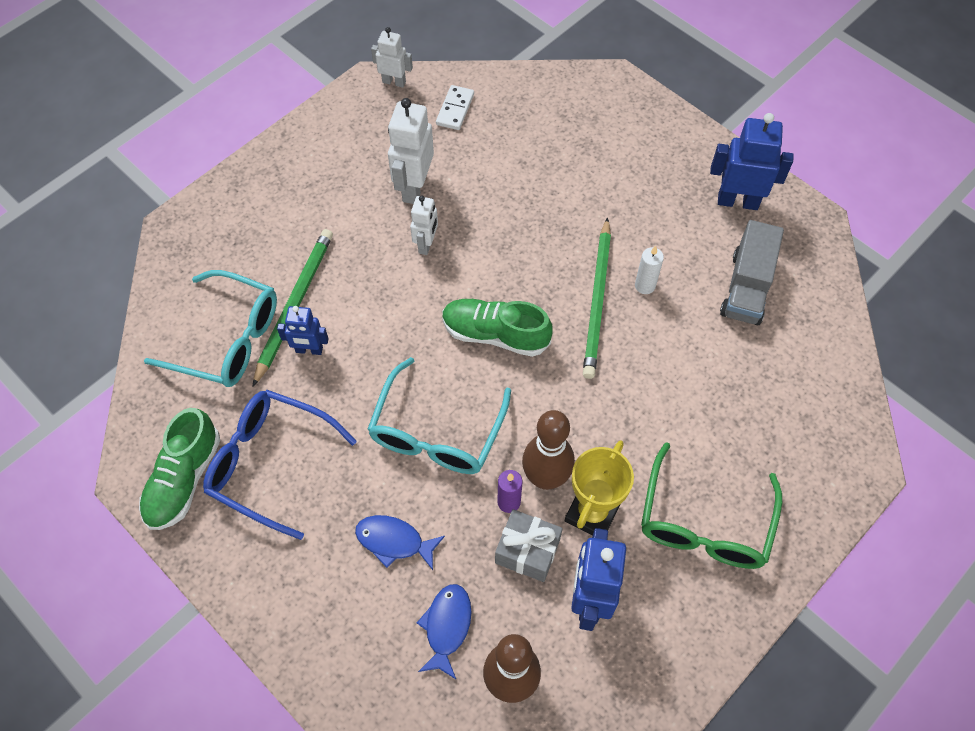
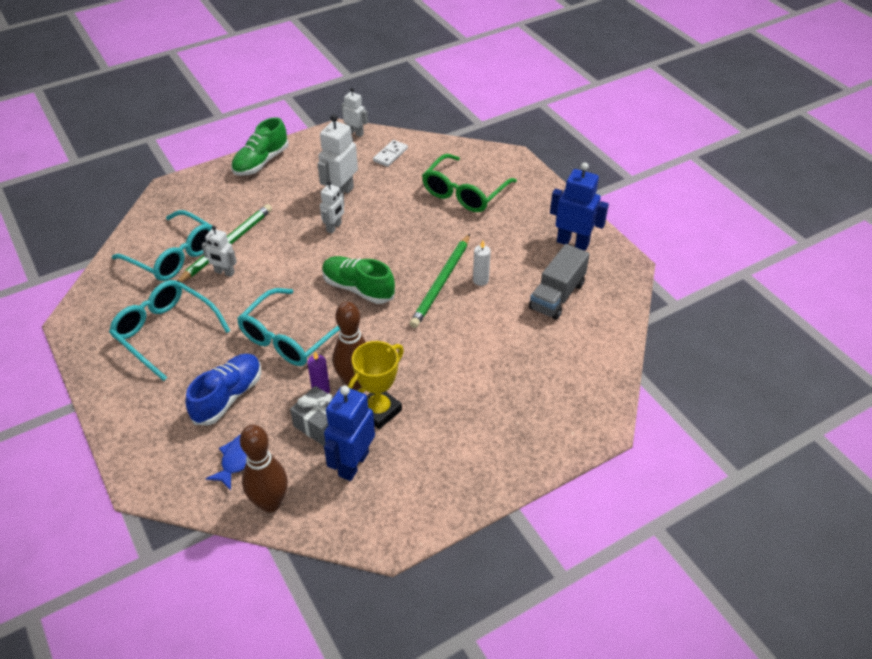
camera: 15 degrees right, 15 degrees down
(184, 479) = (104, 329): green shoe -> green shoe (261, 162)
(270, 463) = (165, 332): blue glasses -> turquoise glasses
(309, 350) = (224, 272): blue robot -> white robot
(394, 541) = (228, 397): blue fish -> blue shoe
(704, 522) = (461, 435): green glasses -> green glasses (464, 192)

